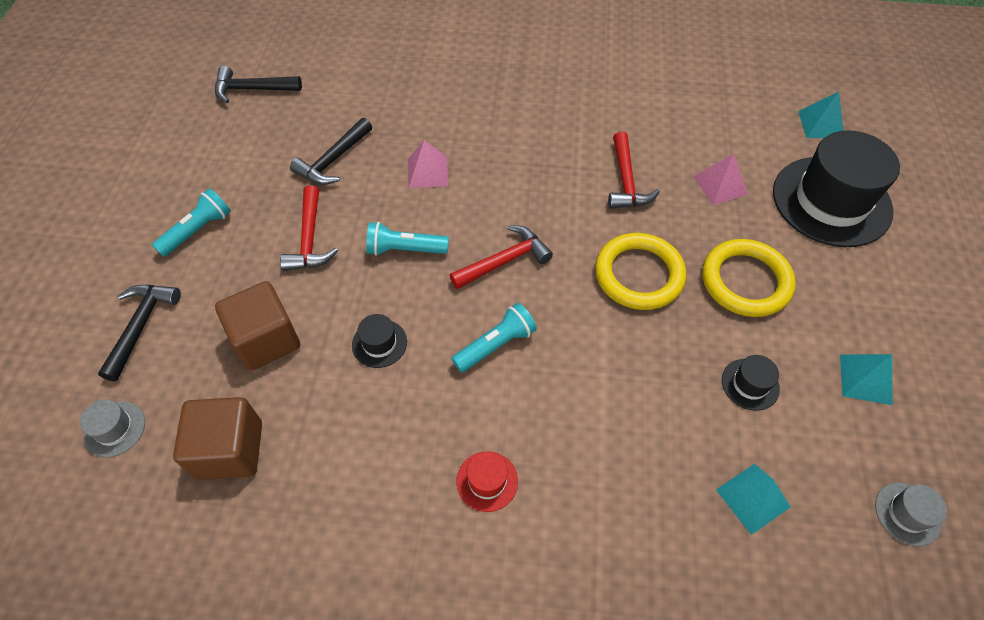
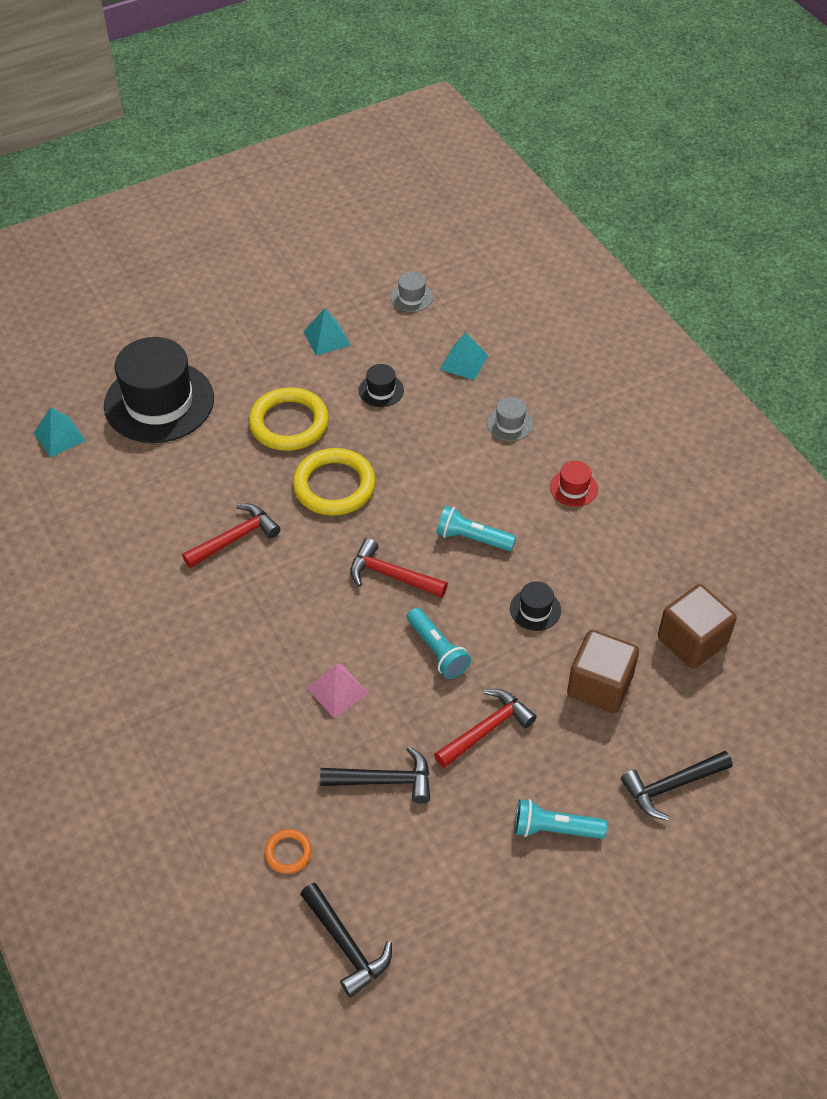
camera: 125 degrees left, 5 degrees down
(114, 429) = (750, 726): grey hat -> grey hat (510, 423)
(336, 92) = (288, 853): none -> orange ring
(720, 185) = (192, 475): pink pyramid -> none

